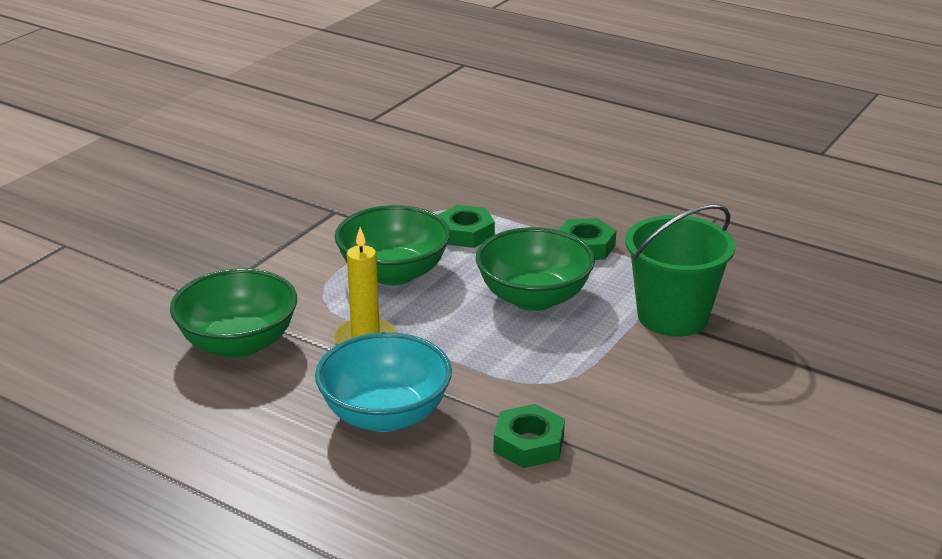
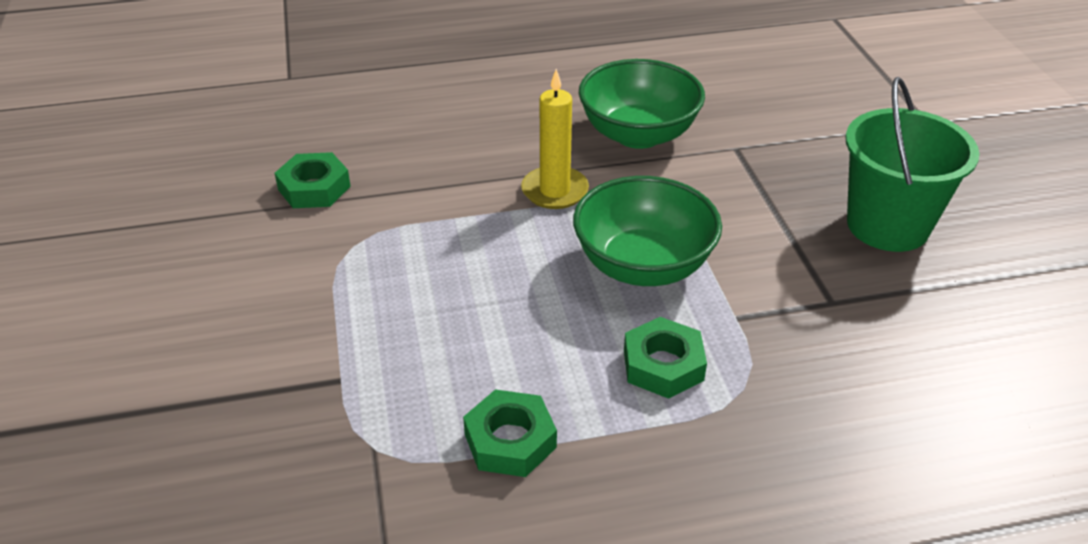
camera: 135 degrees right, 10 degrees up
(385, 415) = (448, 149): turquoise bowl -> none
(534, 298) = (475, 323): green bowl -> none
(672, 316) = (304, 394): green bucket -> green bucket (887, 225)

